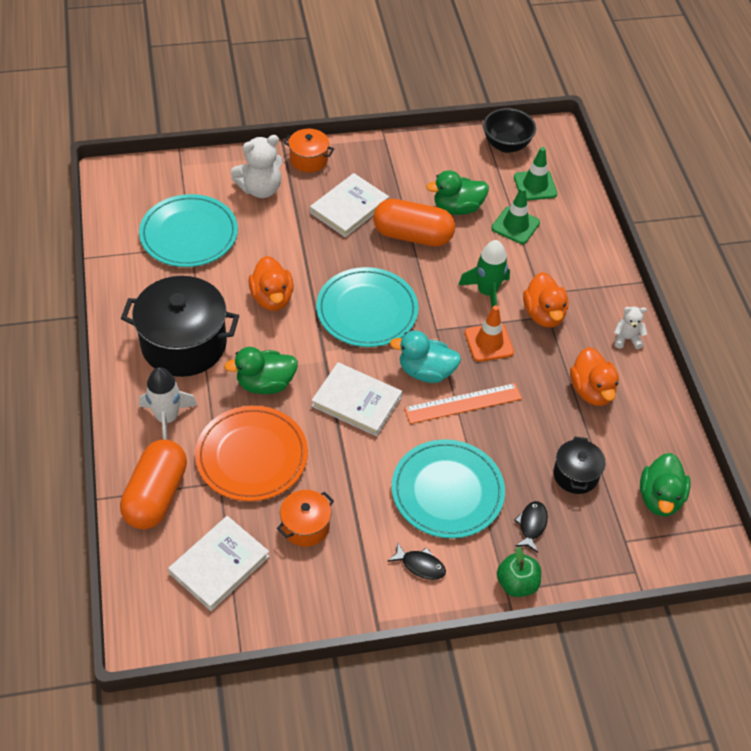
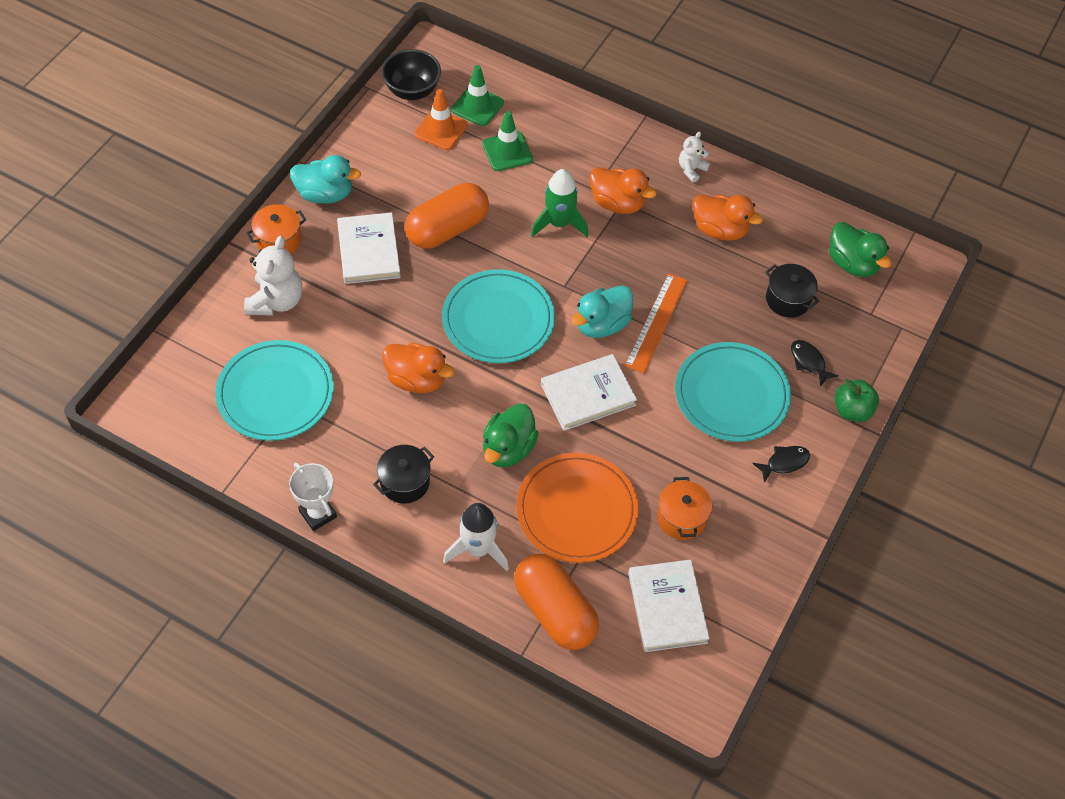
camera: 50 degrees left, 5 degrees up
(117, 314) = (318, 514): none -> white trophy
(184, 344) = (405, 482): black pot -> black pot, size x0.51
(370, 158) = (325, 194): none -> turquoise duck
(457, 208) = (448, 176): green duck -> none
(489, 342) = (612, 260): orange traffic cone -> orange traffic cone (441, 130)

